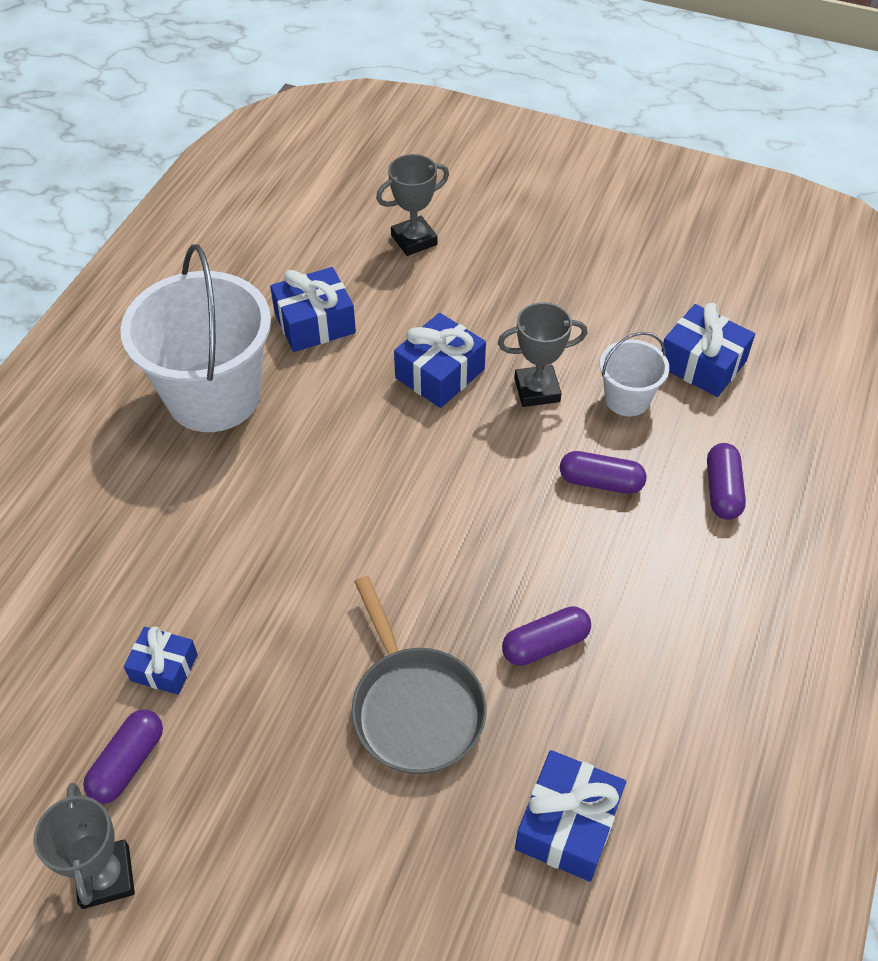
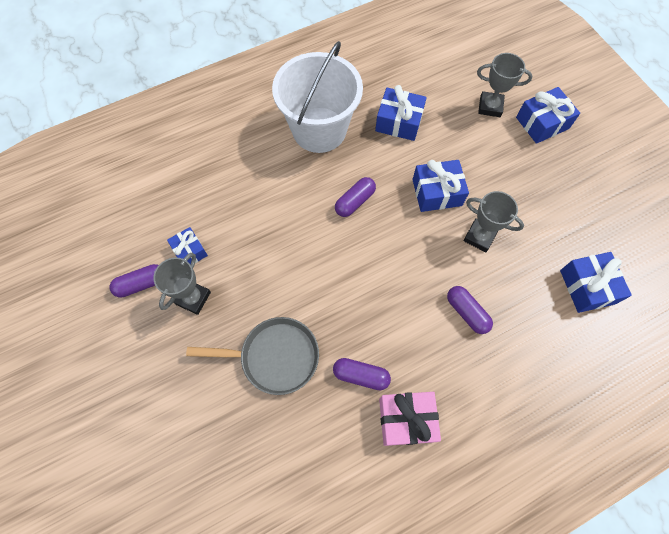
camera: 40 degrees right, 15 degrees up
(106, 876) = (94, 327): grey trophy -> grey trophy (193, 298)
(415, 707) = (274, 357): grey pan -> grey pan turned 105 degrees counterclockwise
(567, 824) = (291, 472): blue gift -> blue gift (542, 123)
(627, 399) = (524, 277): white bucket -> none
(645, 651) = (406, 420): none -> pink gift
(722, 490) = (529, 367): purple capsule -> purple capsule (355, 201)

